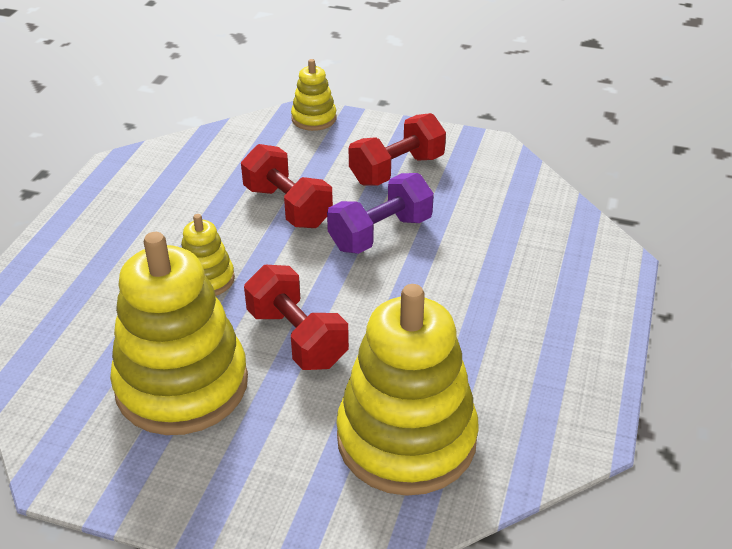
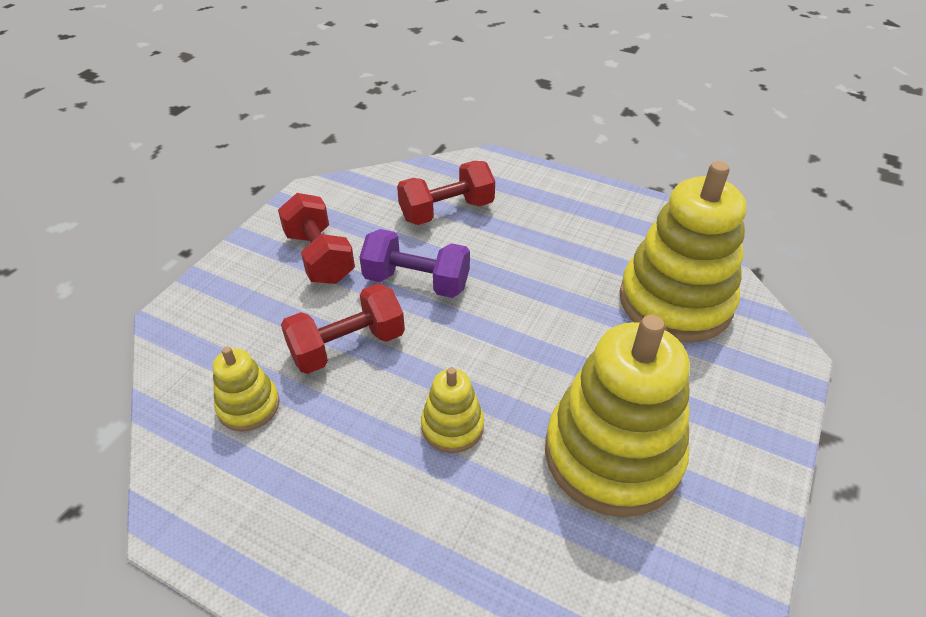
camera: 80 degrees left, 5 degrees up
(297, 338) = (554, 358): red dumbbell -> red dumbbell (447, 211)
(314, 118) = (188, 308): yellow stacking toy -> yellow stacking toy (249, 406)
(380, 234) = (416, 282): purple dumbbell -> purple dumbbell turned 45 degrees counterclockwise

